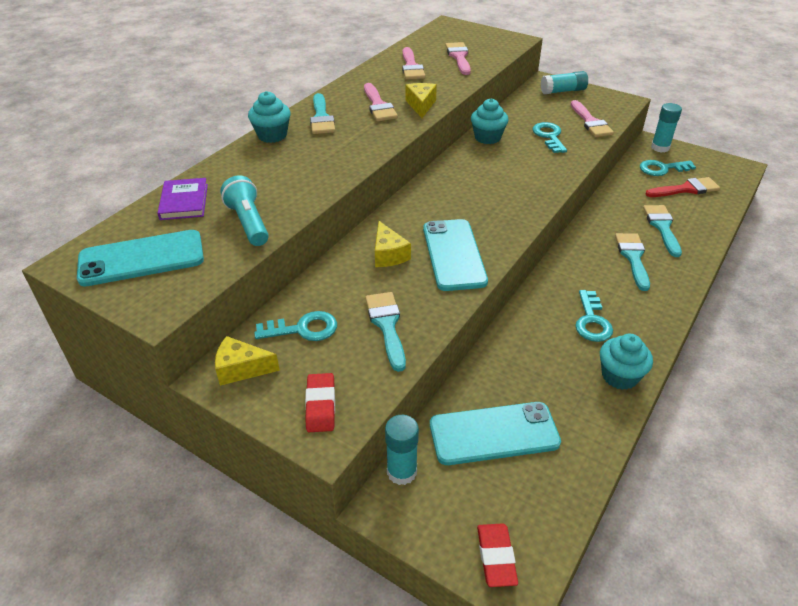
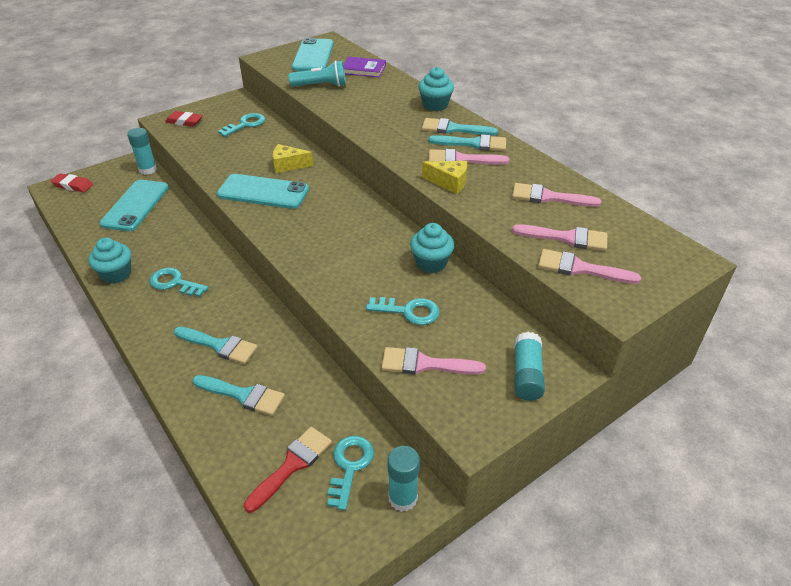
camera: 110 degrees right, 0 degrees up
(241, 369) = (234, 104): yellow cheese -> none
(303, 329) = (246, 124): turquoise key -> turquoise key turned 150 degrees counterclockwise
(387, 325) = (220, 151): turquoise brush -> turquoise brush (473, 144)
(489, 51) = (579, 268): none -> pink brush
(686, 189) = (292, 465): red brush -> red brush turned 150 degrees counterclockwise

